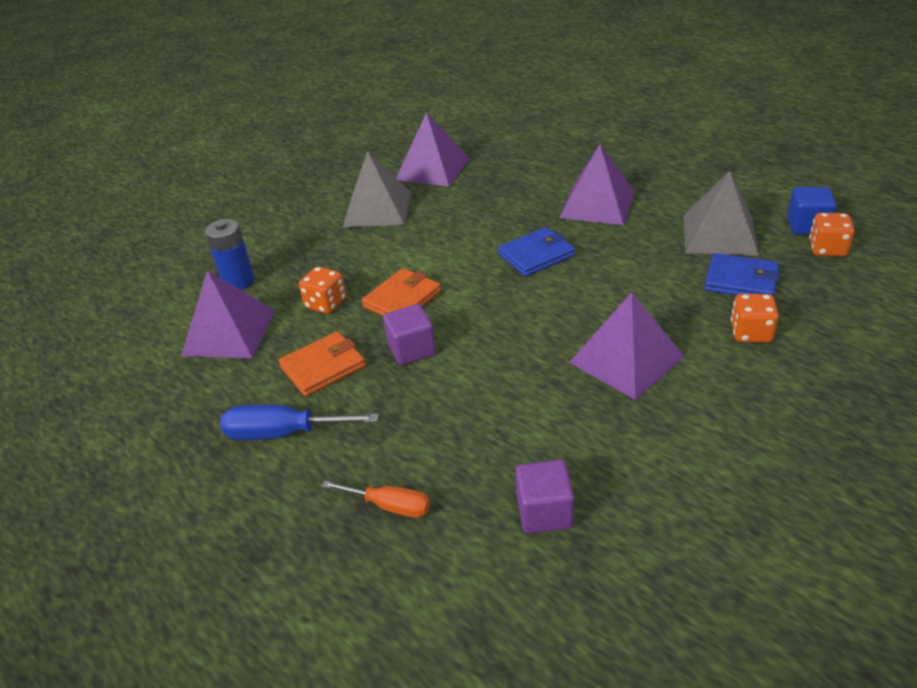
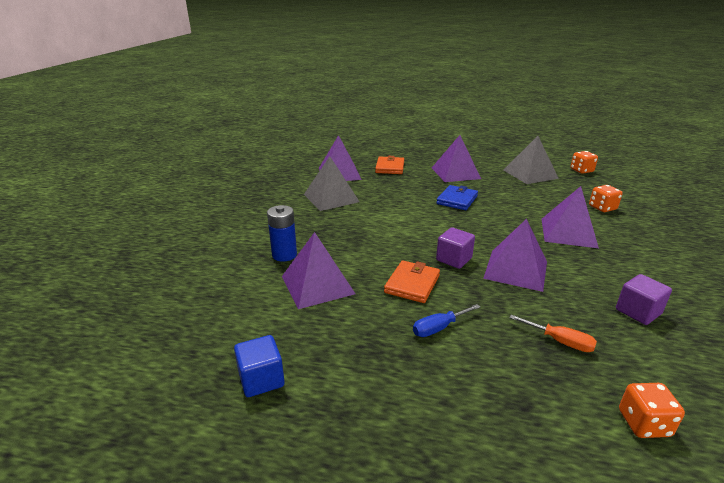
camera: 35 degrees left, 10 degrees down
(283, 433) = (438, 328): blue screwdriver -> blue screwdriver, size x0.66
(326, 304) = (365, 251): orange dice -> orange dice (643, 423)
(390, 506) = (560, 341): orange screwdriver -> orange screwdriver turned 45 degrees clockwise
(402, 299) = (411, 237): orange wallet -> orange wallet (390, 167)
(469, 391) = (515, 270): none -> purple pyramid
(741, 280) = (566, 189): blue wallet -> none
(807, 226) = (560, 164): blue cube -> blue cube (261, 379)

